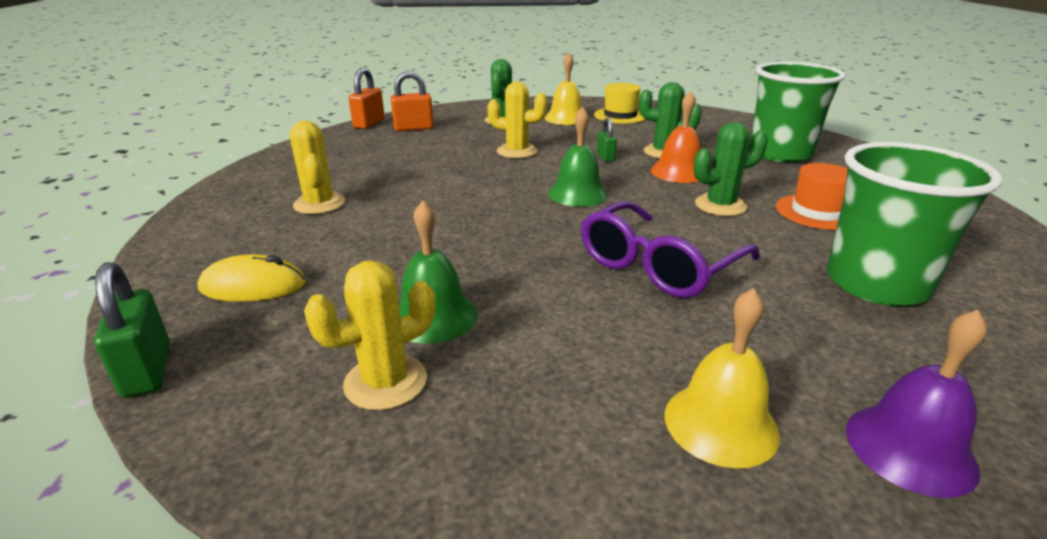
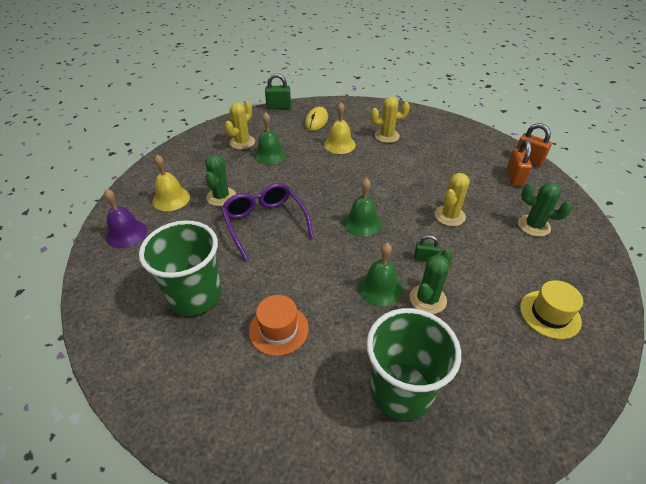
camera: 110 degrees right, 15 degrees up
(385, 382) = (242, 142): yellow cactus -> yellow cactus turned 45 degrees clockwise
(566, 118) = (541, 269): yellow bell -> yellow bell (339, 144)
(678, 172) = (380, 287): orange bell -> green bell
(720, 205) = (314, 281): green cactus -> green cactus (221, 197)

